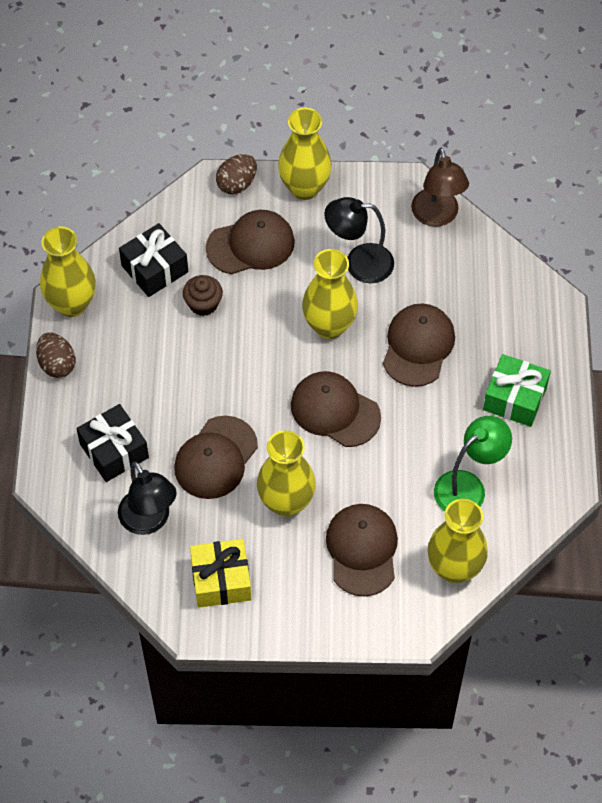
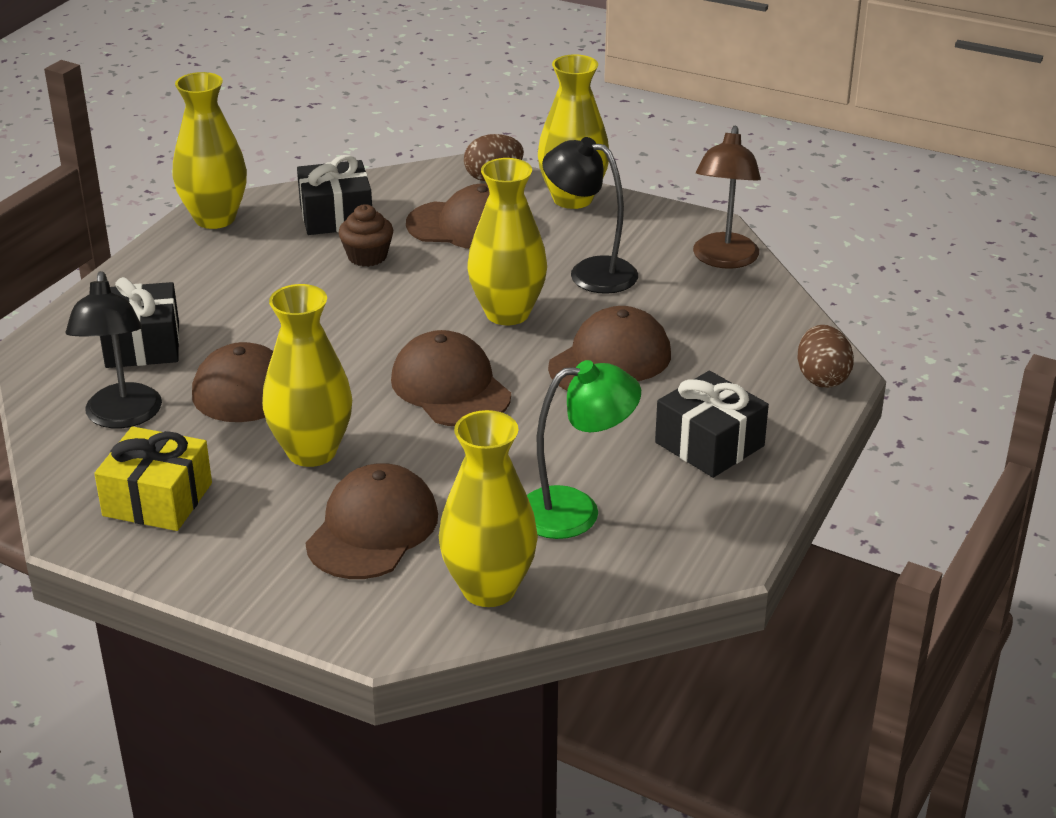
camera: 25 degrees right, 25 degrees down
(57, 364) = (150, 259): brown egg -> brown egg (822, 378)
(515, 398) = (709, 444): green gift -> black gift

